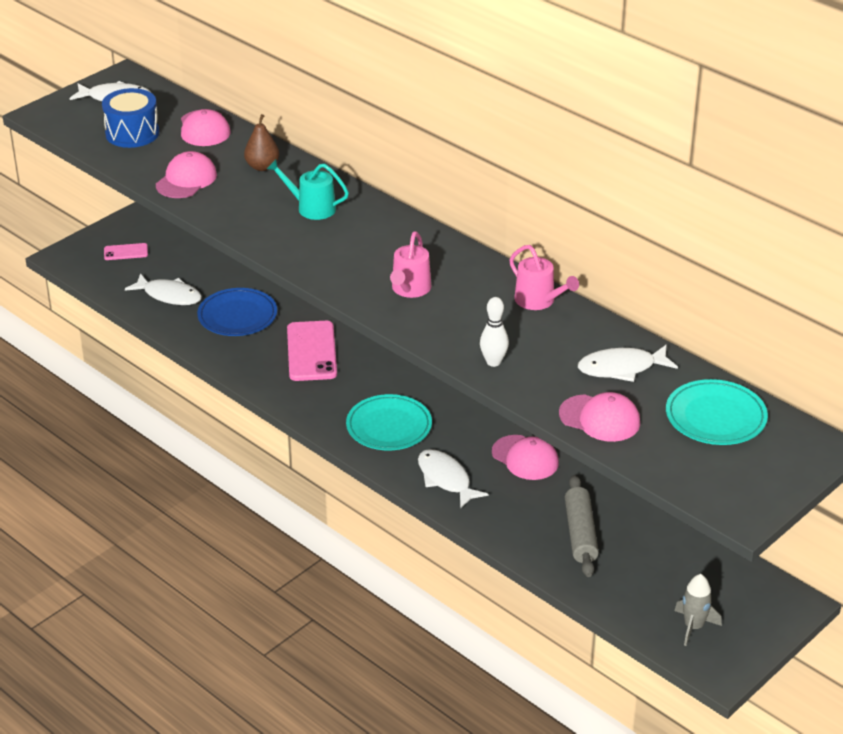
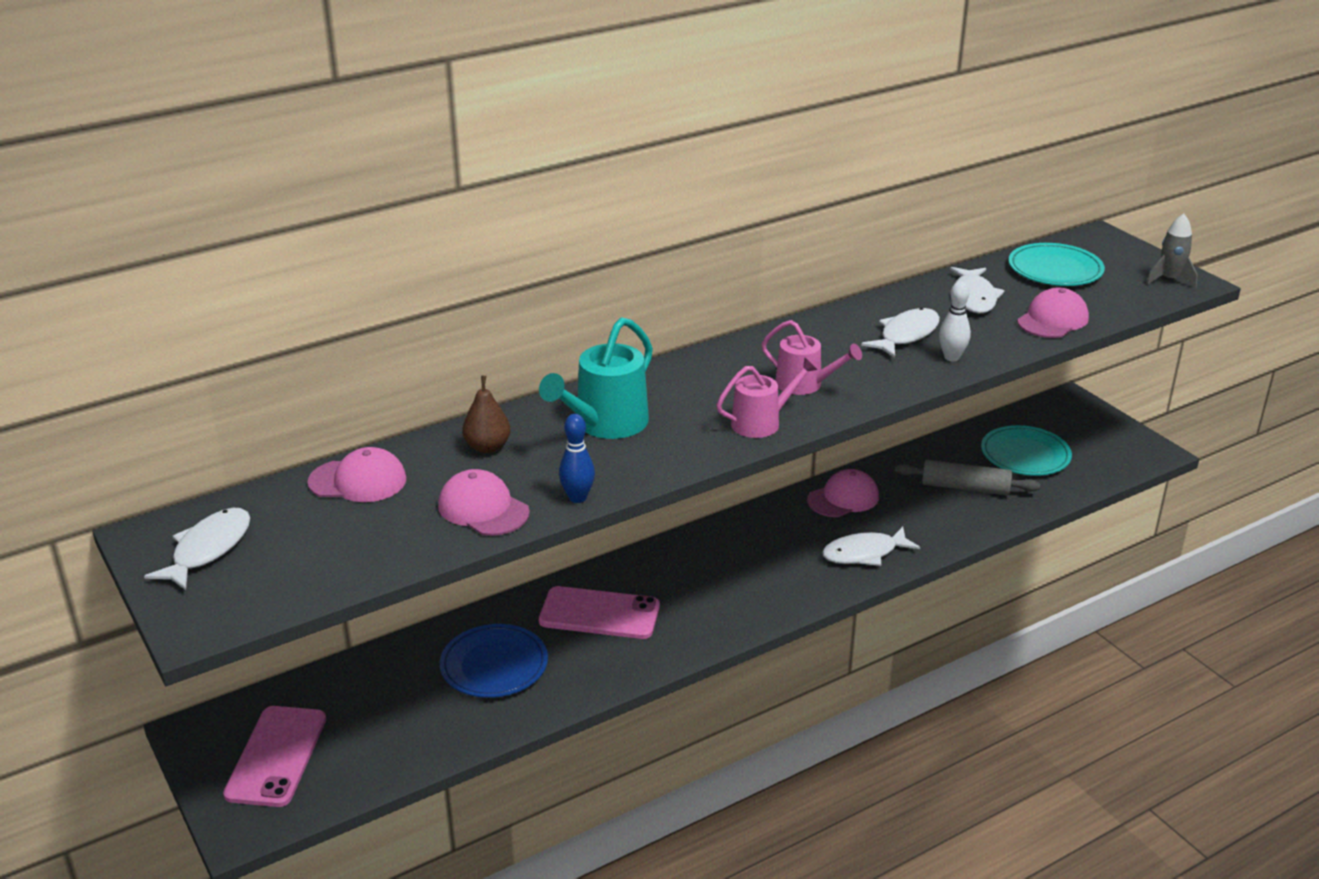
camera: 75 degrees left, 5 degrees down
(126, 252) = (276, 756): pink phone -> pink phone, size x1.96
(132, 133) = (324, 543): blue drum -> none
(169, 295) = (412, 723): white fish -> white fish (906, 335)
(211, 213) = (577, 498): none -> blue bowling pin
(311, 208) = (605, 424): turquoise watering can -> turquoise watering can, size x1.51
(389, 426) = (763, 577): turquoise plate -> turquoise plate (1025, 455)
(538, 301) = (850, 319): pink watering can -> pink watering can (761, 423)
(693, 627) = (1098, 453): grey rocket -> grey rocket (1169, 279)

